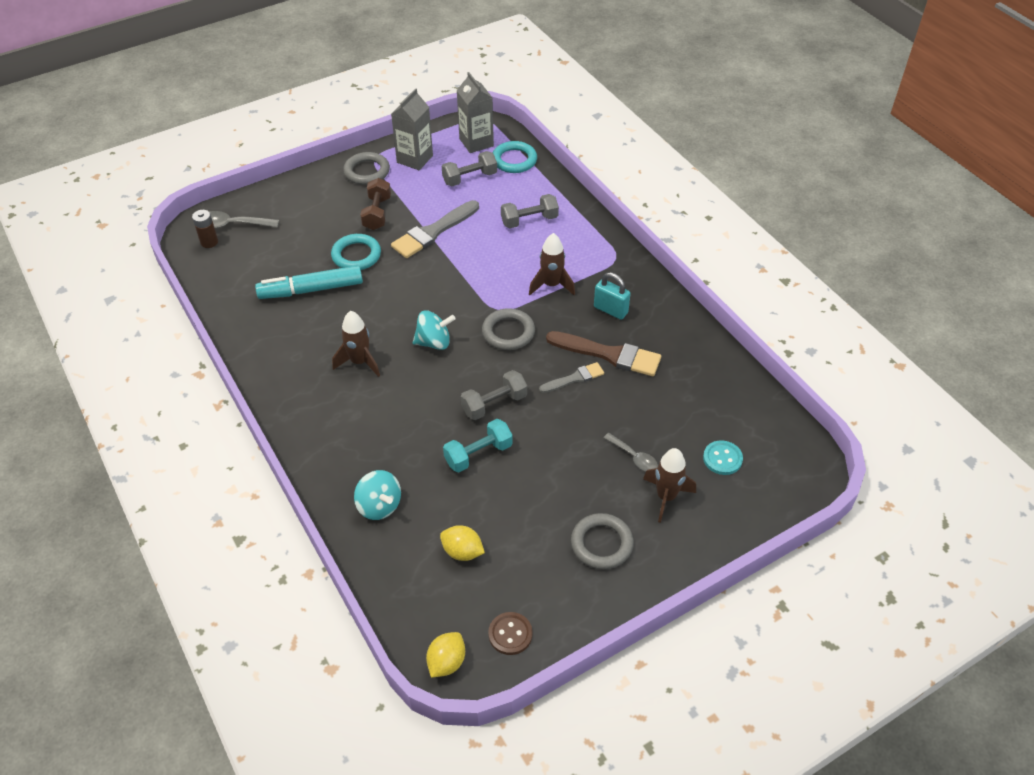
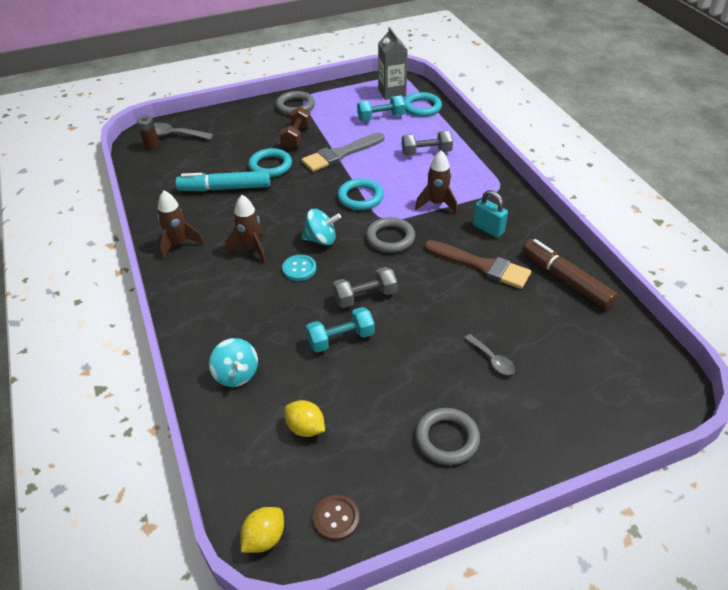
camera: 10 degrees right, 5 degrees down
(415, 159) = (337, 100): grey carton -> none
(466, 286) = (360, 197): none -> turquoise ring
(470, 178) = (381, 117): grey dumbbell -> turquoise dumbbell
(574, 378) = (445, 283): grey brush -> none
(666, 497) = (519, 401): brown rocket -> brown rocket (178, 244)
(697, 361) = (565, 280): none -> brown marker
(722, 458) = (582, 371): turquoise button -> turquoise button (299, 269)

